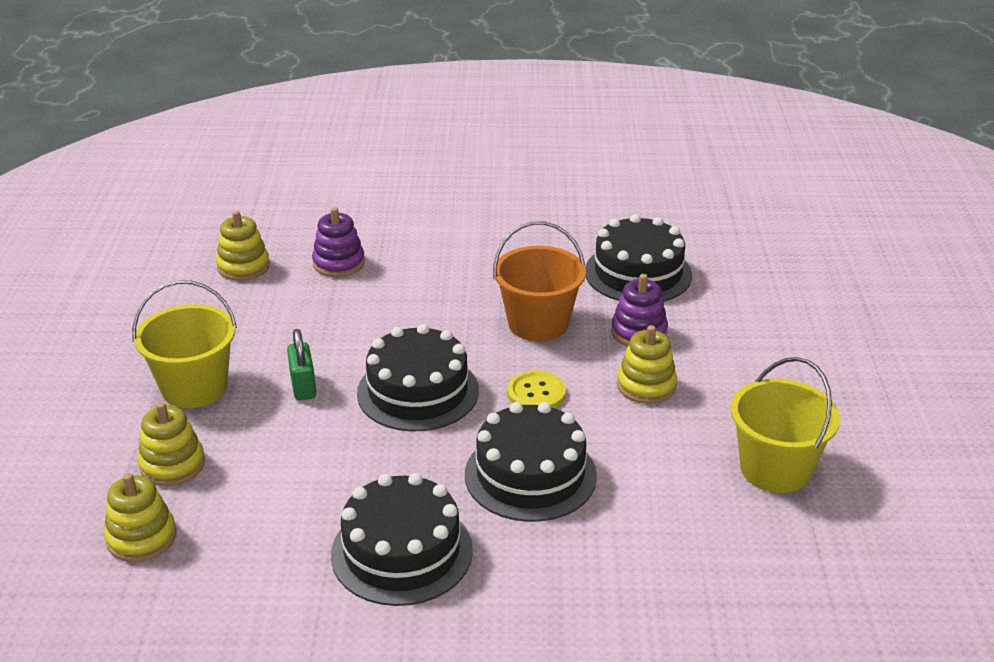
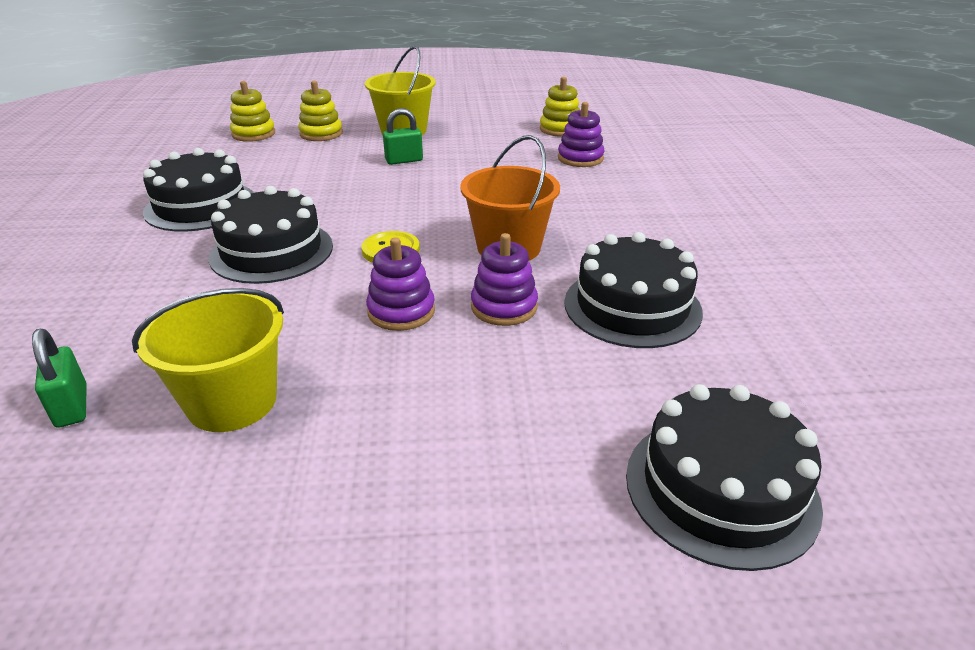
camera: 85 degrees right, 0 degrees up
(418, 392) = (396, 199): black cake -> black cake (721, 488)
(646, 386) = (401, 311): yellow stacking toy -> purple stacking toy
(794, 561) = (72, 406): none -> green padlock

